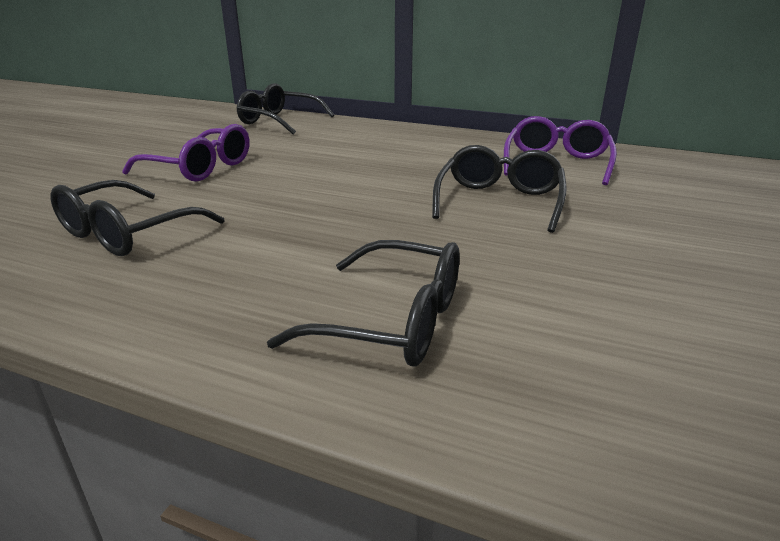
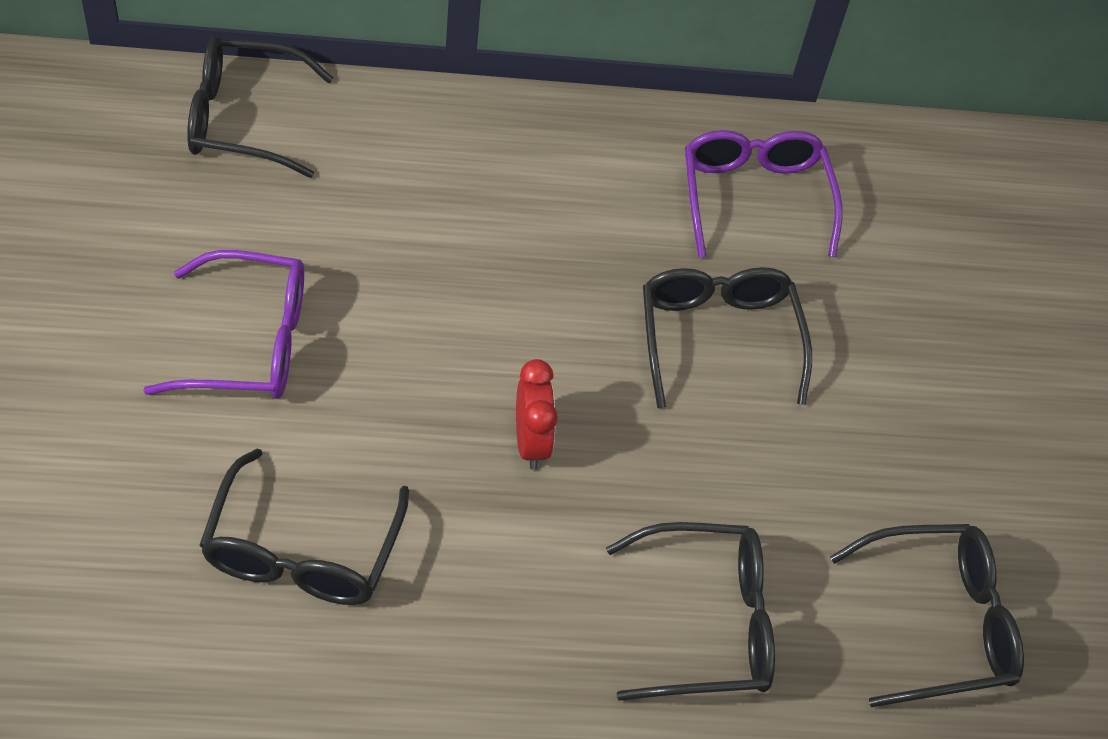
camera: 30 degrees left, 25 degrees up
(328, 218) = (531, 443): none -> red clock
(648, 371) = (939, 623): none -> black glasses

